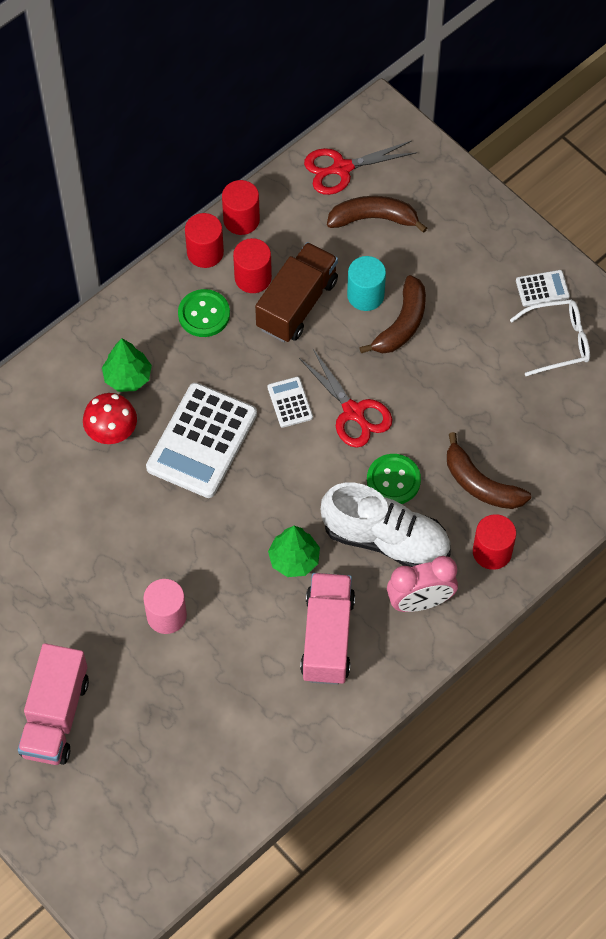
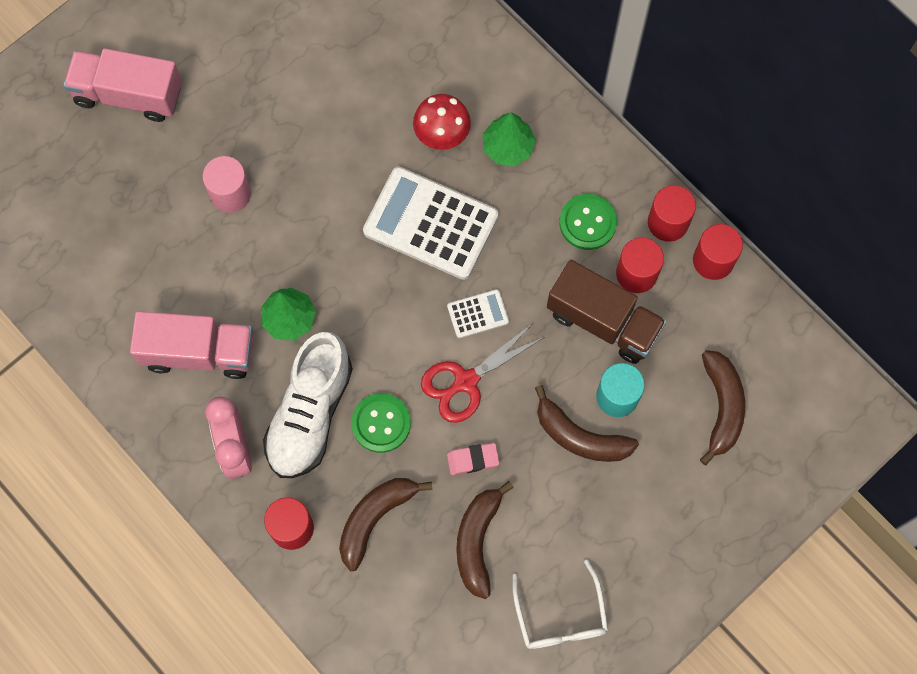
camera: 90 degrees right, 10 degrees up
(341, 168) = (790, 371): red scissors -> none
(425, 407) = (472, 459): none -> pink eraser
(497, 403) = (477, 541): none -> brown banana
(542, 289) = (632, 601): white calculator -> none

